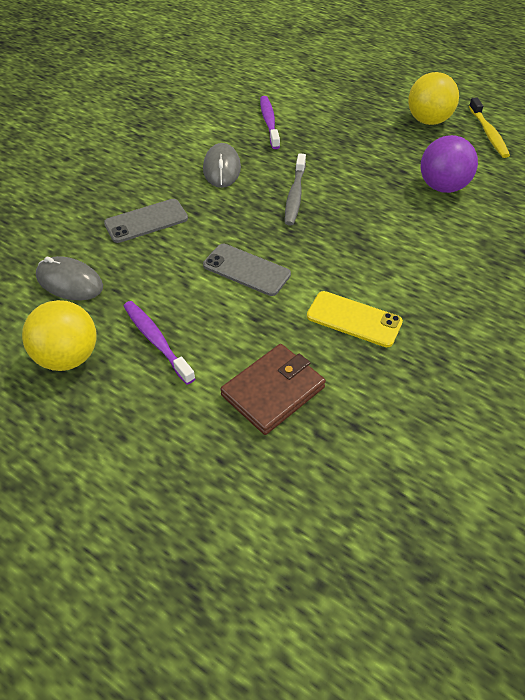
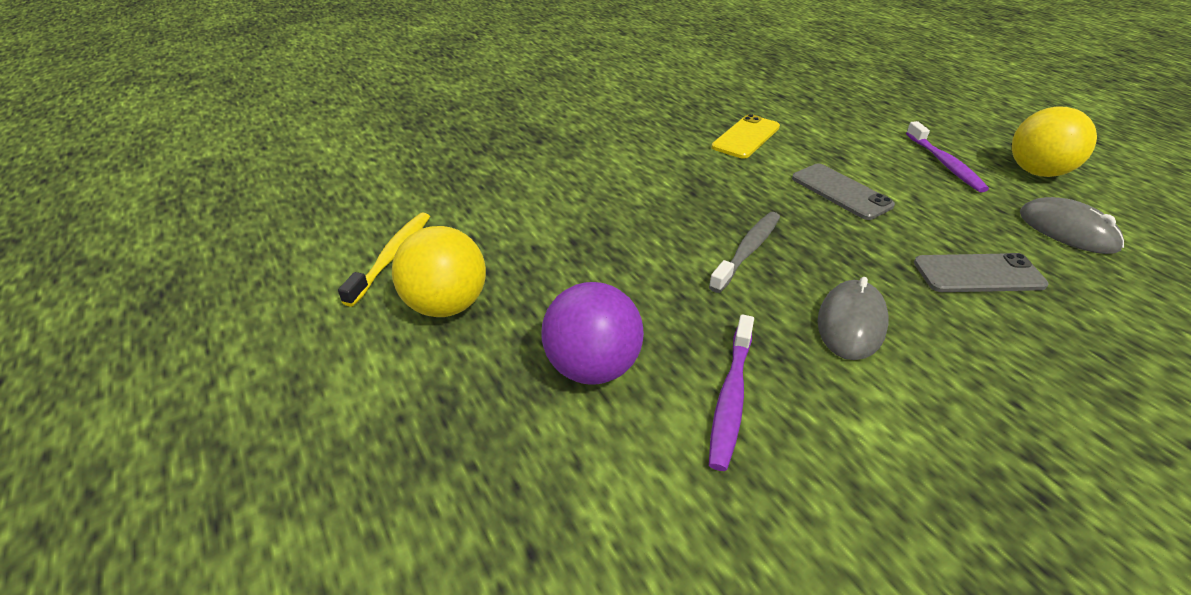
camera: 155 degrees left, 10 degrees down
(273, 391) = (837, 118): brown wallet -> none
(354, 319) = (746, 137): yellow phone -> yellow phone turned 75 degrees clockwise
(442, 187) = (546, 210): purple ball -> purple ball (592, 367)

